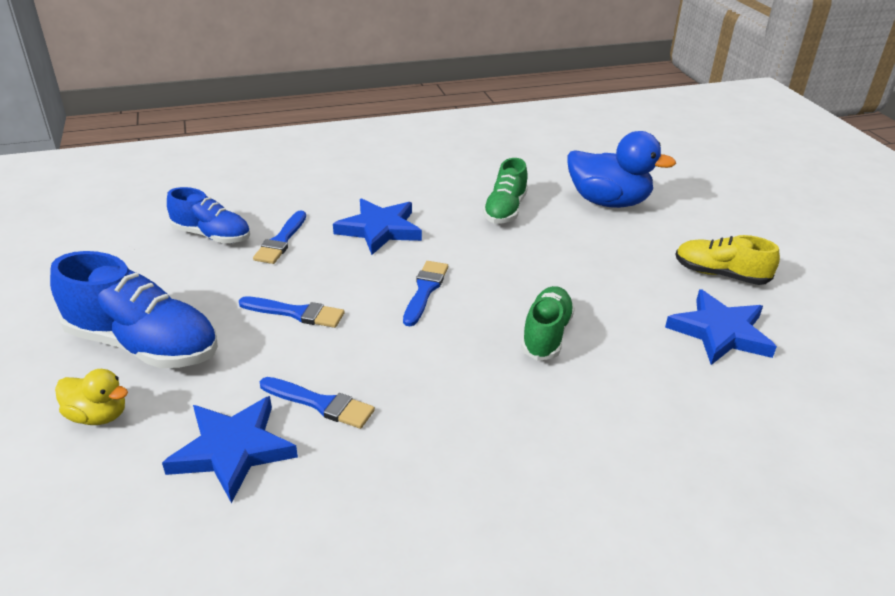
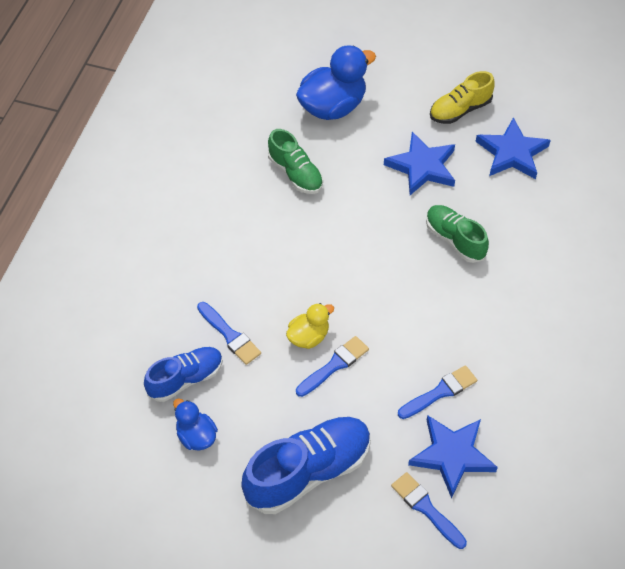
camera: 55 degrees left, 20 degrees up
(98, 415) = (371, 520): yellow duck -> yellow duck (308, 337)
(149, 263) = (196, 436): none -> blue duck
(380, 229) = (262, 265): blue star -> blue star (422, 167)
(425, 290) = (361, 278): blue brush -> blue brush (426, 508)

